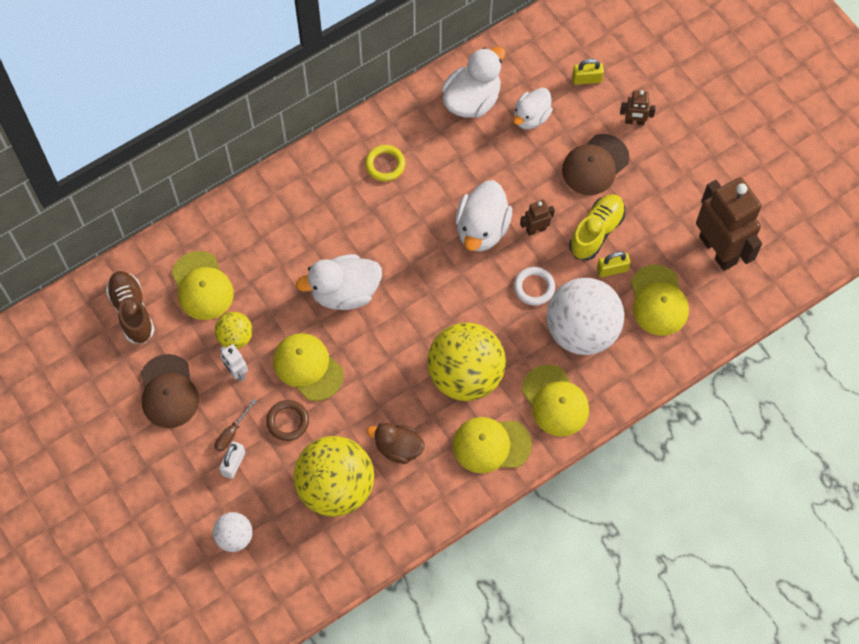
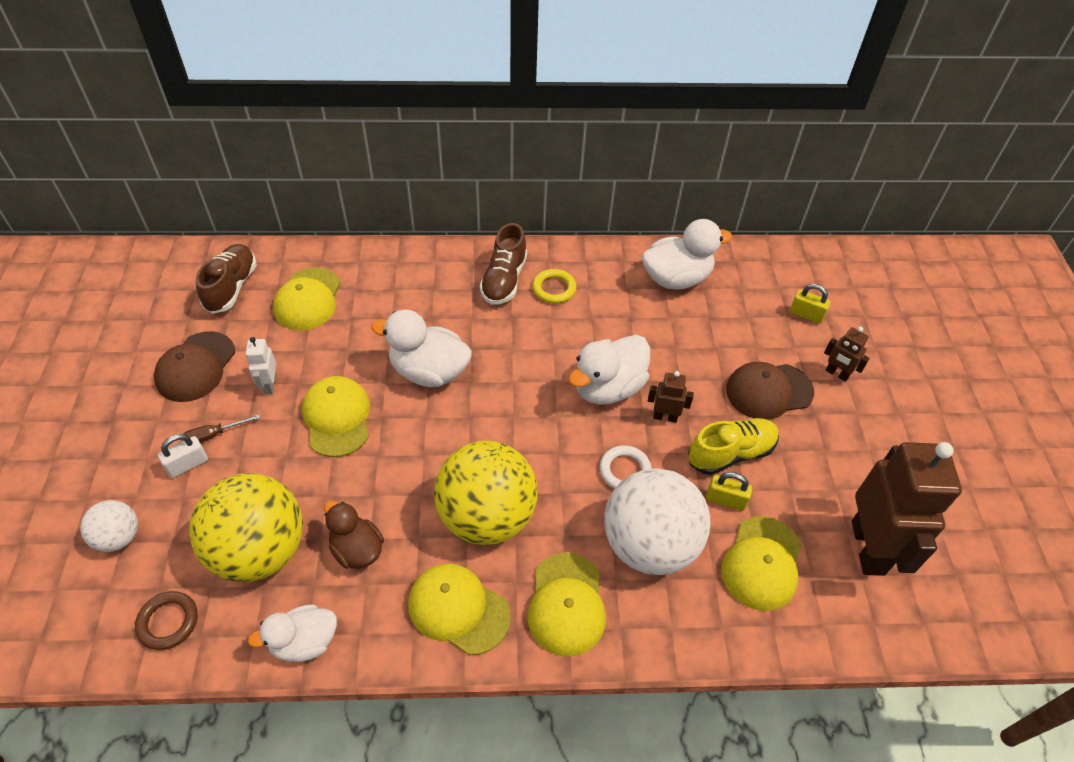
camera: 30 degrees right, 15 degrees down
(235, 337) = (296, 355): yellow ball -> none
(288, 421) = (273, 456): brown ring -> brown ring (168, 622)
(341, 179) = (504, 280): none -> brown shoe
(531, 117) = (726, 319): white duck -> white duck (304, 642)

